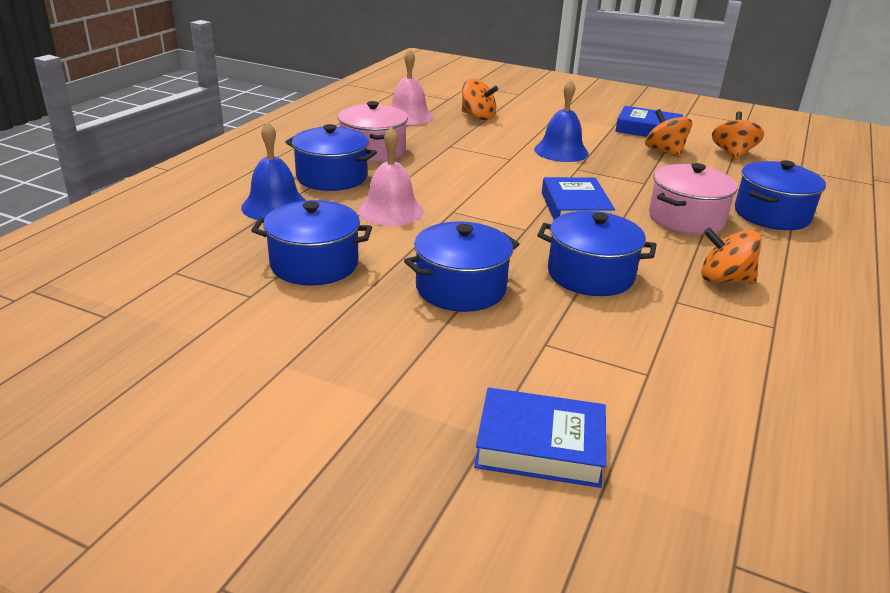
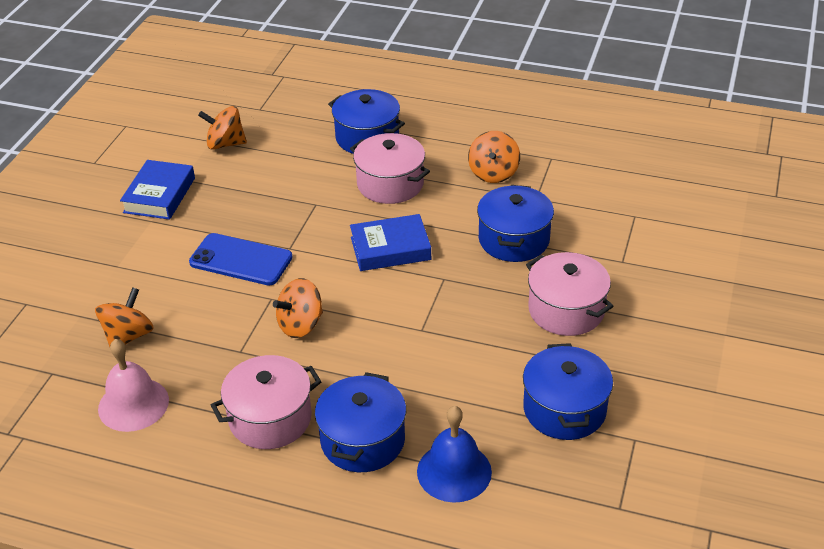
camera: 95 degrees left, 10 degrees up
(391, 211) = (435, 375): pink bell -> none
(460, 288) = (566, 310): blue pot -> pink pot
(540, 445) = (729, 260): blue book -> none
(561, 151) = (241, 260): blue bell -> blue phone
(664, 152) = (228, 187): orange spinning top -> orange spinning top (300, 325)

